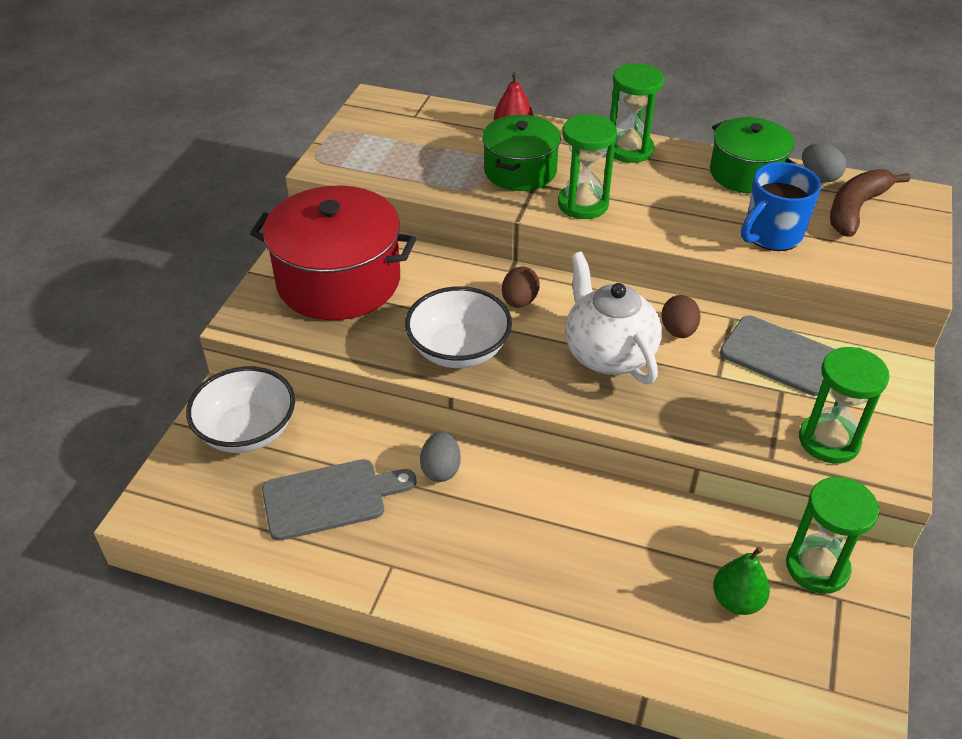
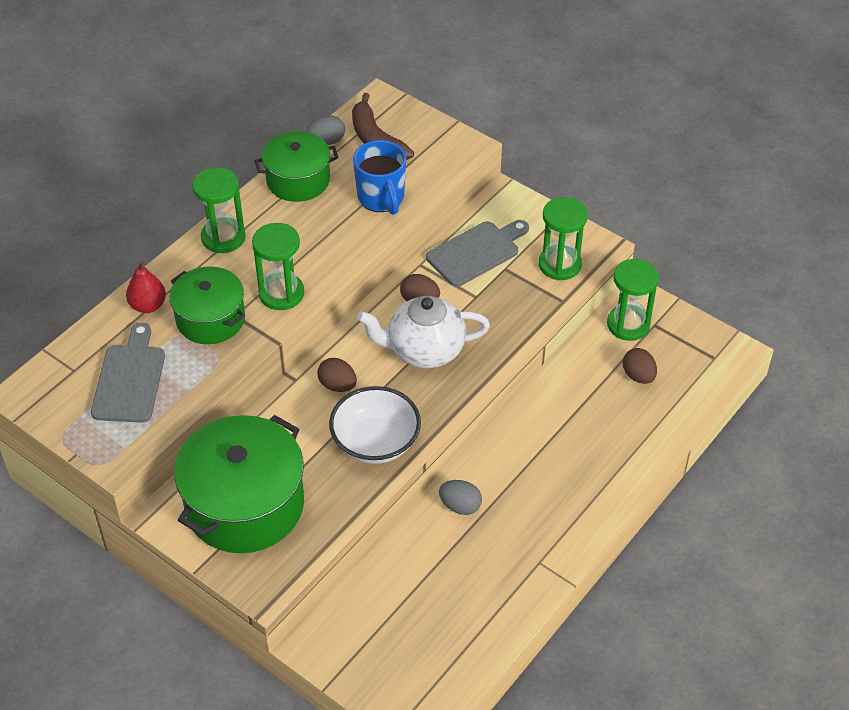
camera: 70 degrees left, 5 degrees up
(247, 431) = (359, 633): white bowl -> none
(330, 498) = (459, 587): grey cutting board -> grey cutting board (129, 379)
(338, 281) = (245, 505): red pot -> green pot
(737, 600) = (638, 376): green pear -> brown egg

